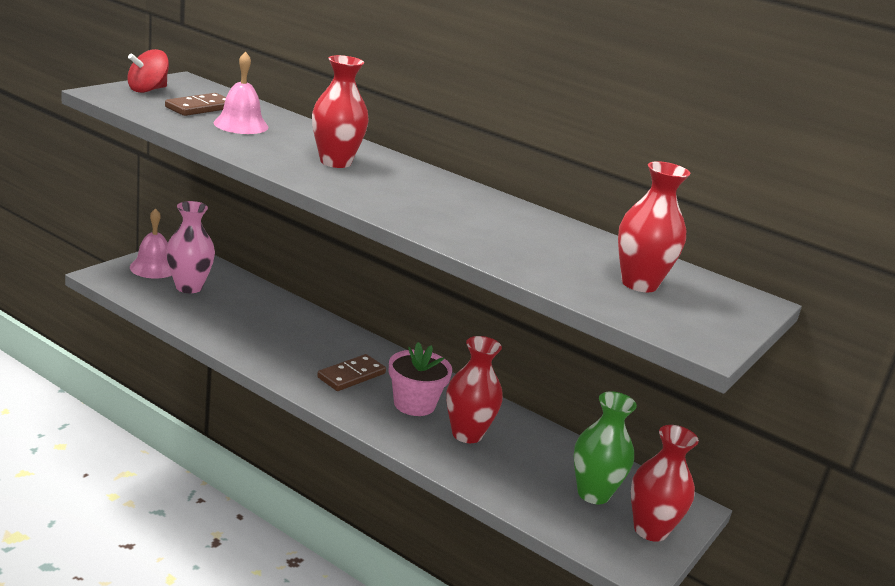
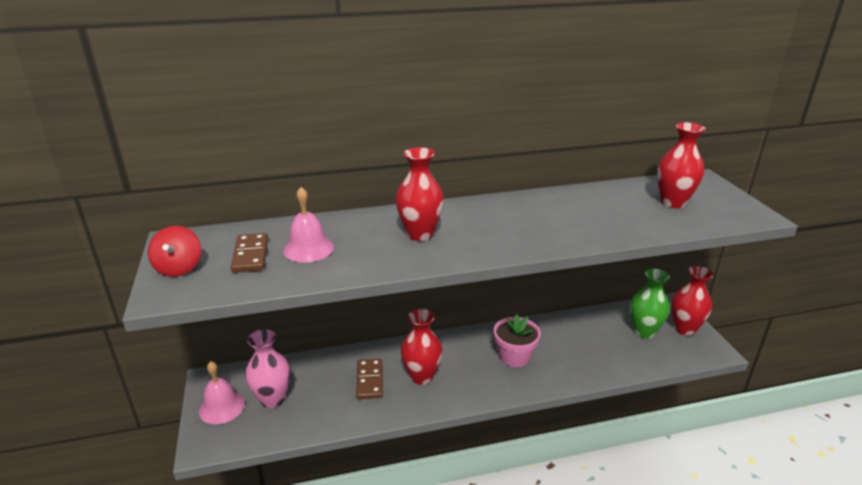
camera: 45 degrees left, 5 degrees up
(351, 375) = (462, 369): brown domino -> brown domino (369, 380)
(467, 434) = (560, 350): red vase -> red vase (421, 376)

